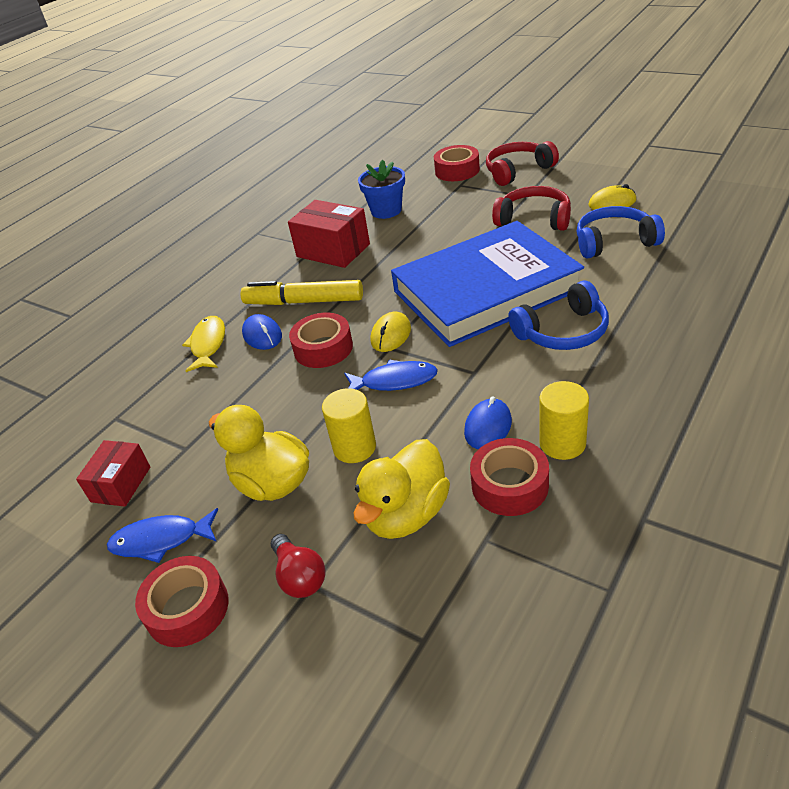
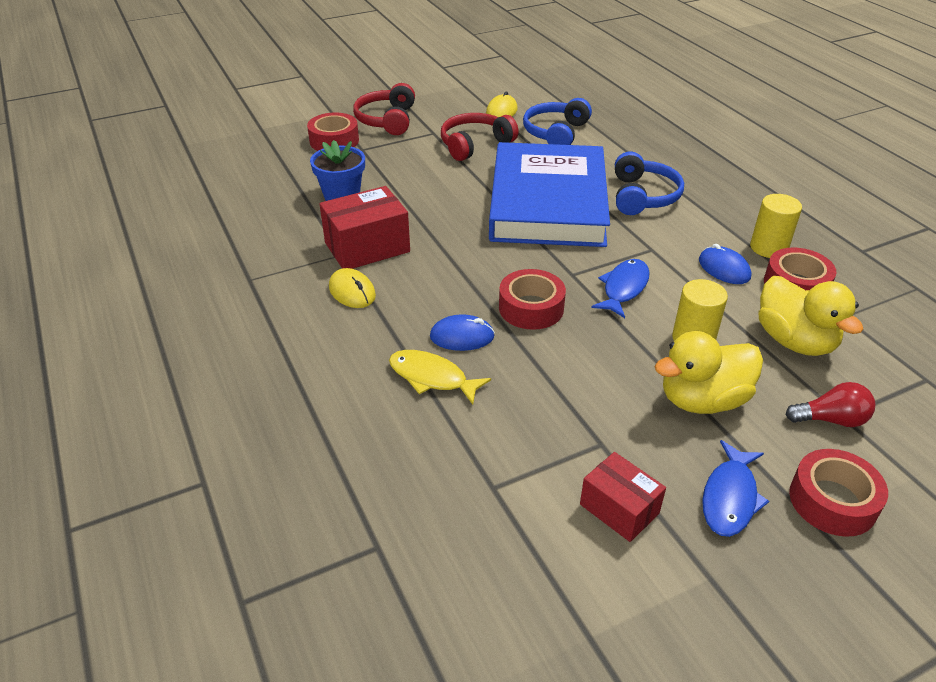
camera: 65 degrees left, 0 degrees up
(304, 302) = (436, 293): yellow marker -> none
(391, 335) = (554, 267): yellow mouse -> yellow mouse (352, 291)

